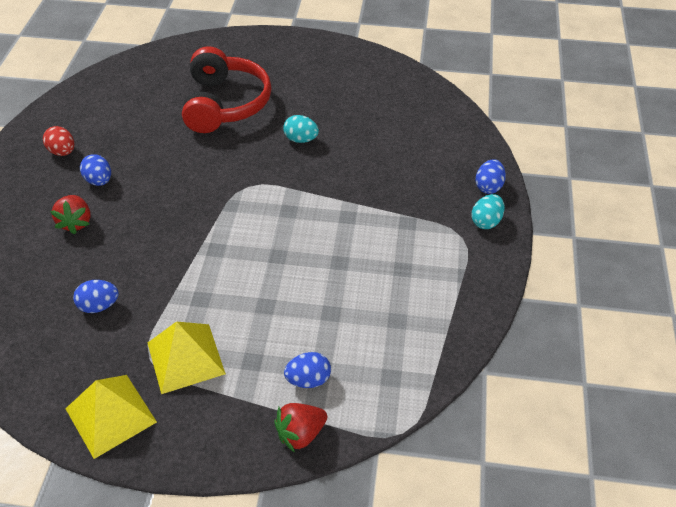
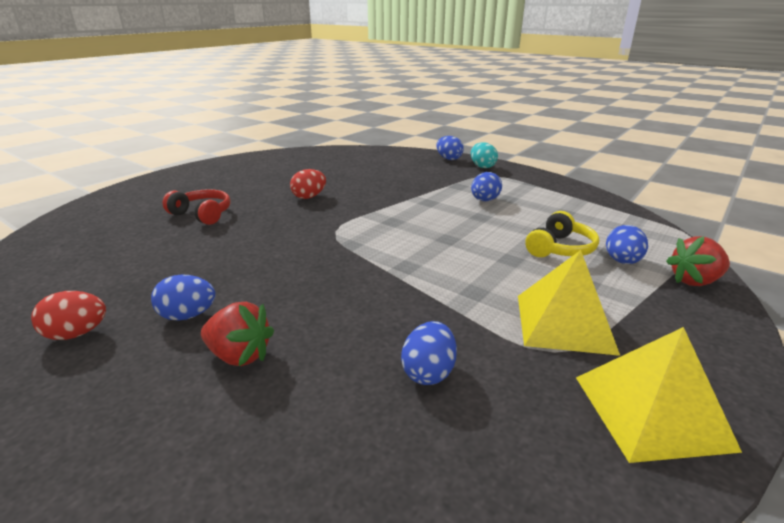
camera: 60 degrees left, 20 degrees down
(225, 104) = (202, 214): red headphones -> red headphones, size x0.53
(300, 434) = (694, 281): red strawberry -> red strawberry turned 75 degrees clockwise
(301, 139) = (309, 197): turquoise egg -> red egg
(307, 333) = (560, 248): none -> yellow headphones
(382, 253) = (484, 200): none -> blue egg

